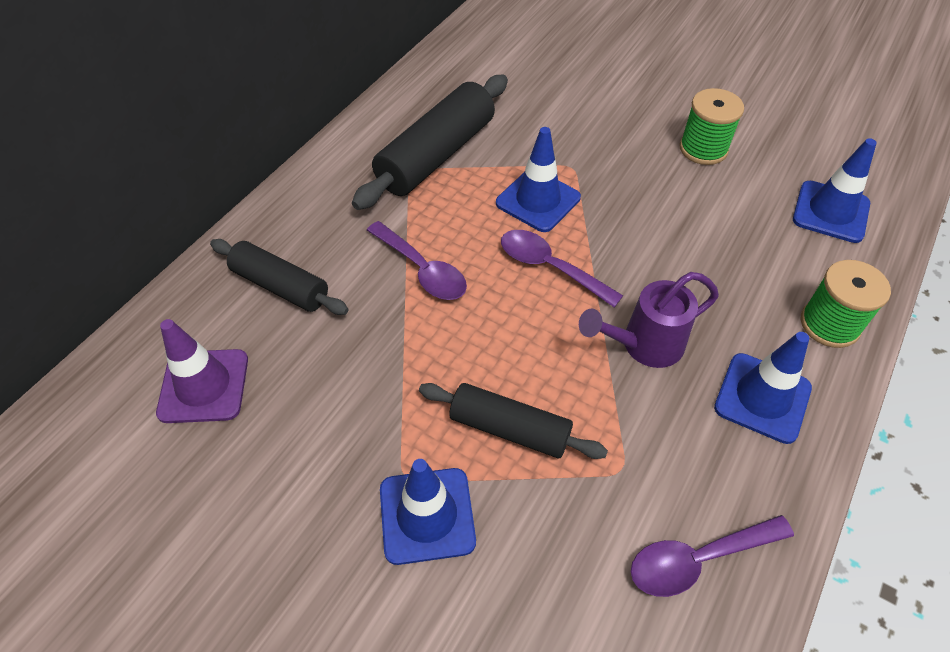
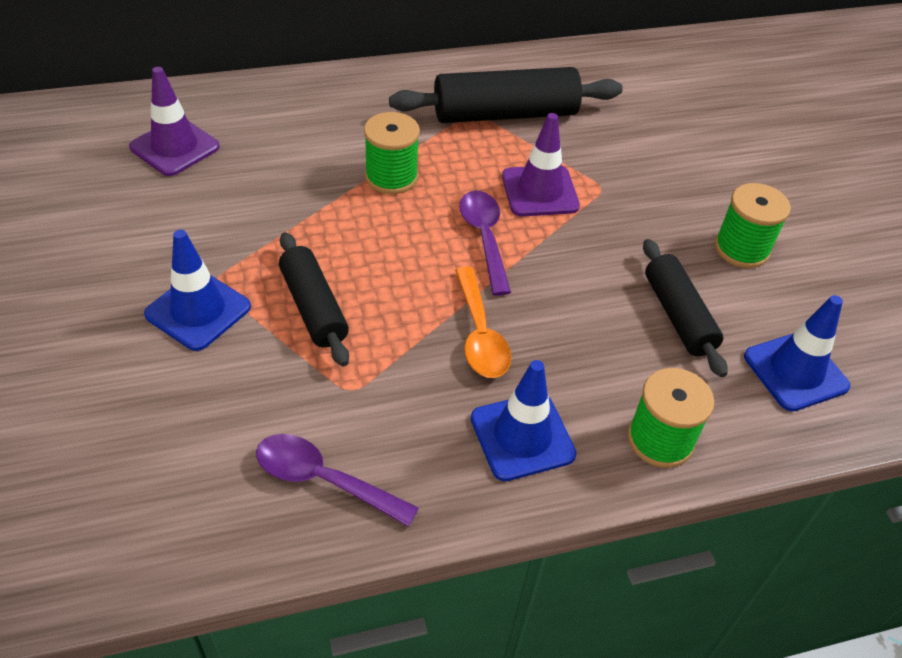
camera: 40 degrees right, 5 degrees down
(280, 286) = (290, 124): black rolling pin -> black rolling pin (678, 316)
(422, 270) = (391, 177): purple spoon -> green spool
(538, 200) = (539, 191): blue traffic cone -> purple traffic cone
(643, 345) = (480, 334): purple watering can -> orange spoon

